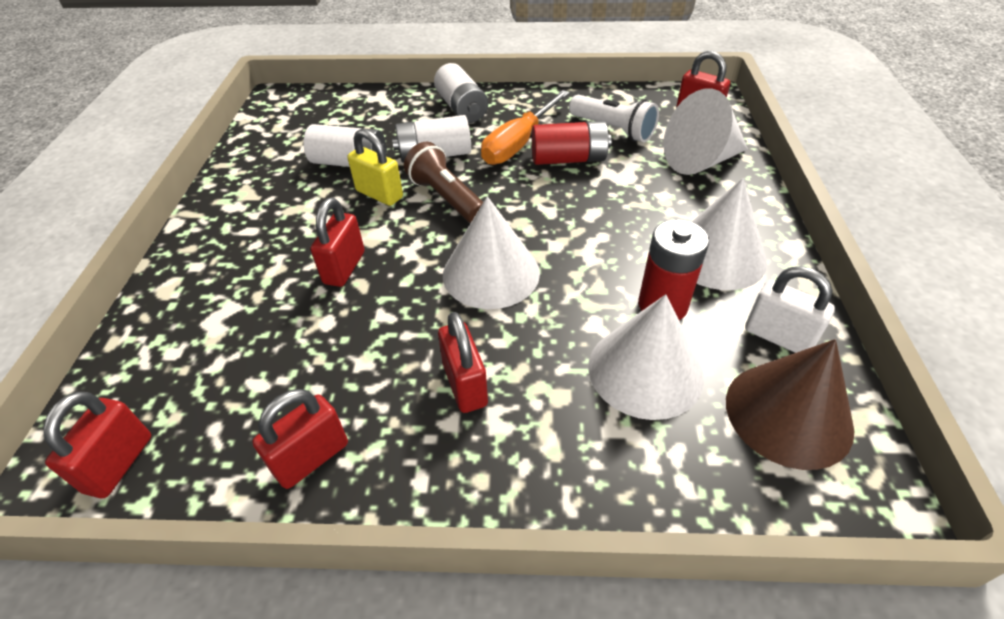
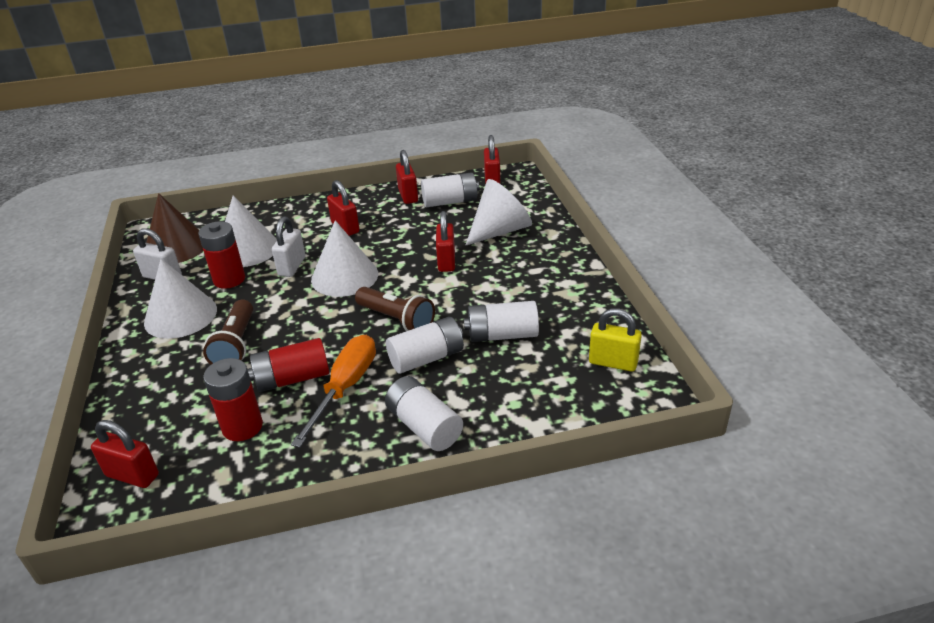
camera: 165 degrees right, 10 degrees down
(248, 411) = (450, 202): none -> white battery
(311, 458) = (408, 196): red padlock -> red padlock turned 45 degrees counterclockwise
(379, 194) = (455, 312): yellow padlock -> yellow padlock (613, 362)
(566, 310) = (292, 266): none -> white padlock
(613, 130) = (242, 427): white flashlight -> red battery
(632, 202) = (236, 345): none -> brown flashlight
(700, 161) = (158, 402): white cone -> white cone (500, 230)

